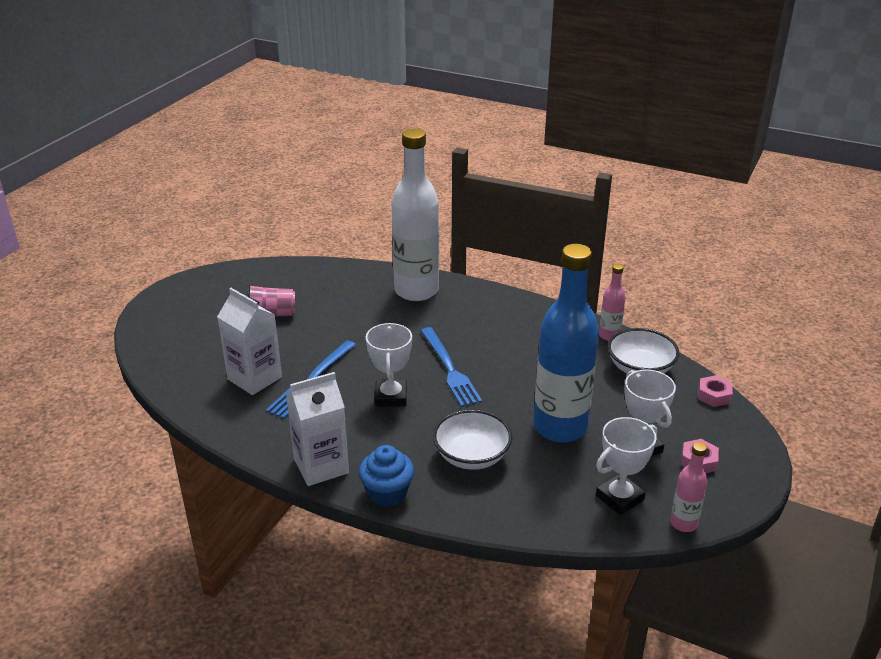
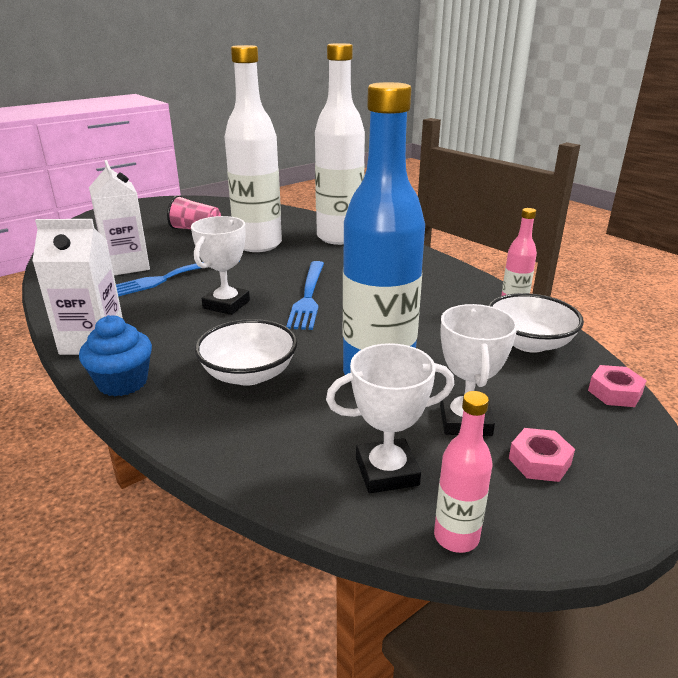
camera: 25 degrees right, 5 degrees down
(351, 319) = (258, 244): none -> white bottle

